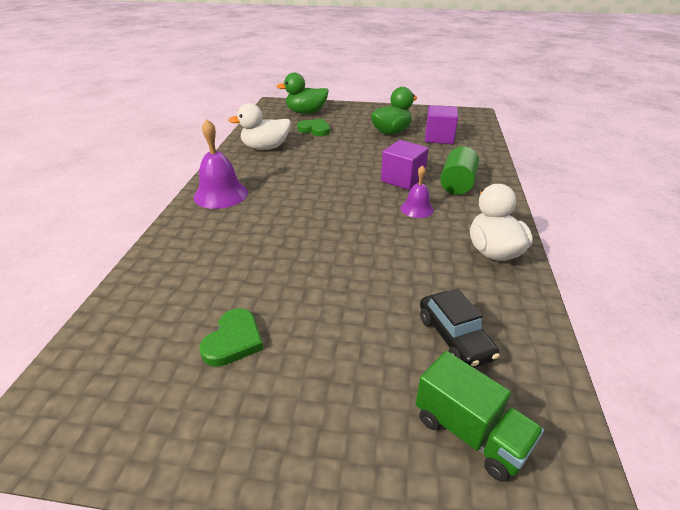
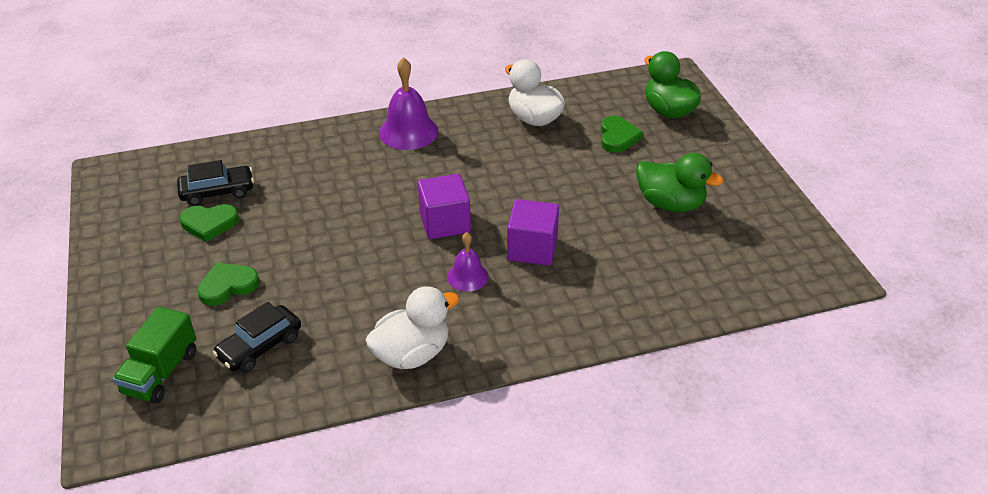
camera: 65 degrees right, 5 degrees up
(184, 323) = (217, 192): none -> black car
(349, 344) = (227, 286): none -> green heart
(439, 138) = (690, 254): purple cube -> purple cube (444, 223)
(457, 184) = (554, 299): green cylinder -> none

